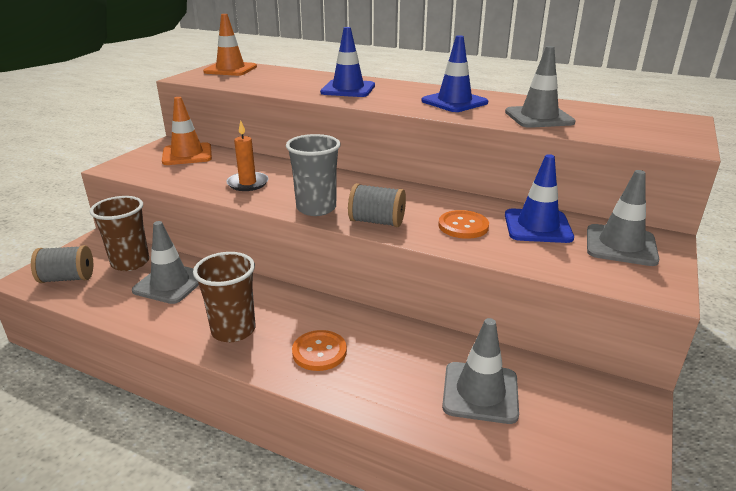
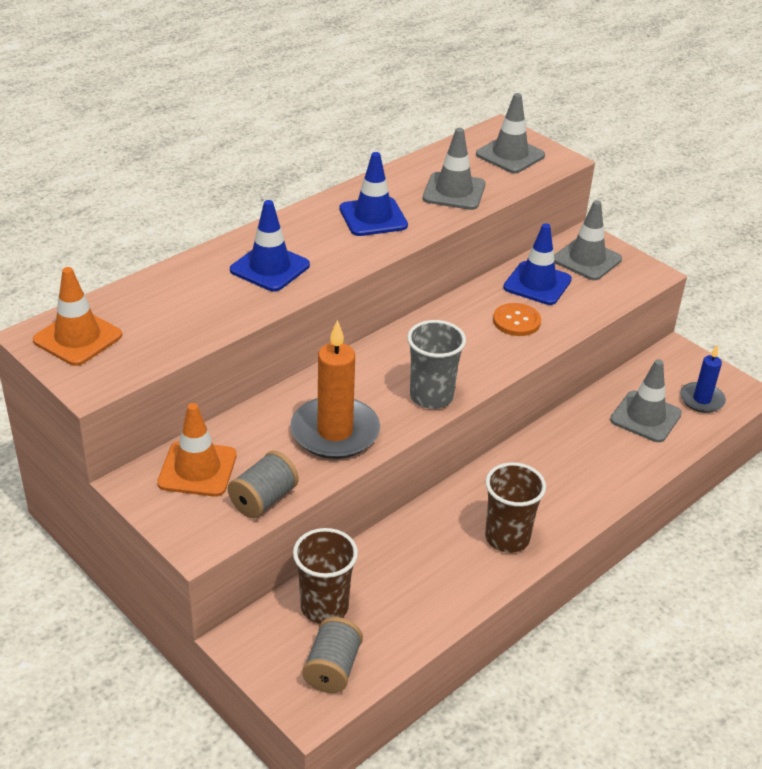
camera: 70 degrees left, 10 degrees up
(170, 283) = (394, 575): grey traffic cone -> grey traffic cone (510, 155)
(248, 183) = (335, 432): orange candle -> orange candle, size x1.72
(319, 352) = (563, 488): orange button -> none
(376, 222) = (482, 366): grey spool -> grey spool (263, 499)
(560, 439) = (701, 400): none -> blue candle

